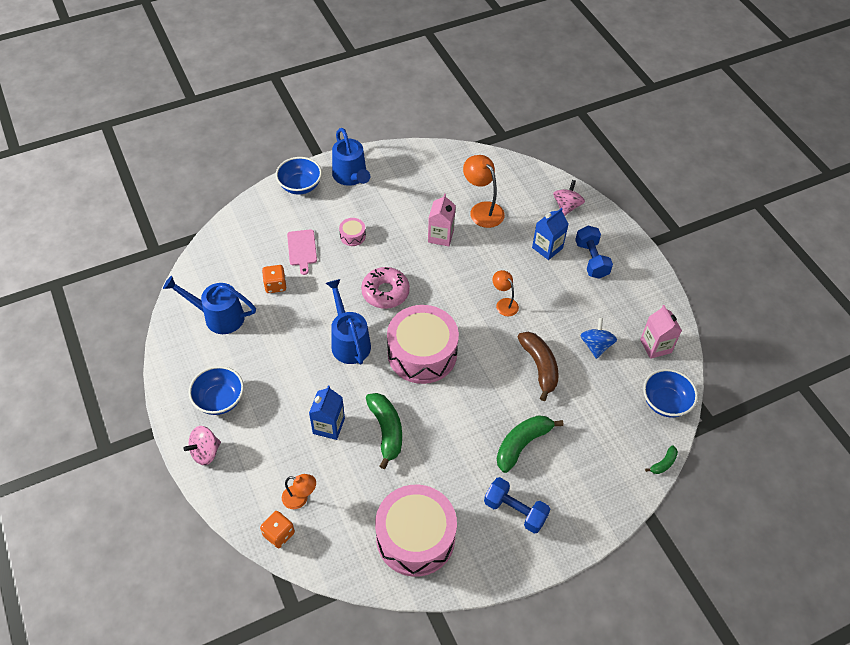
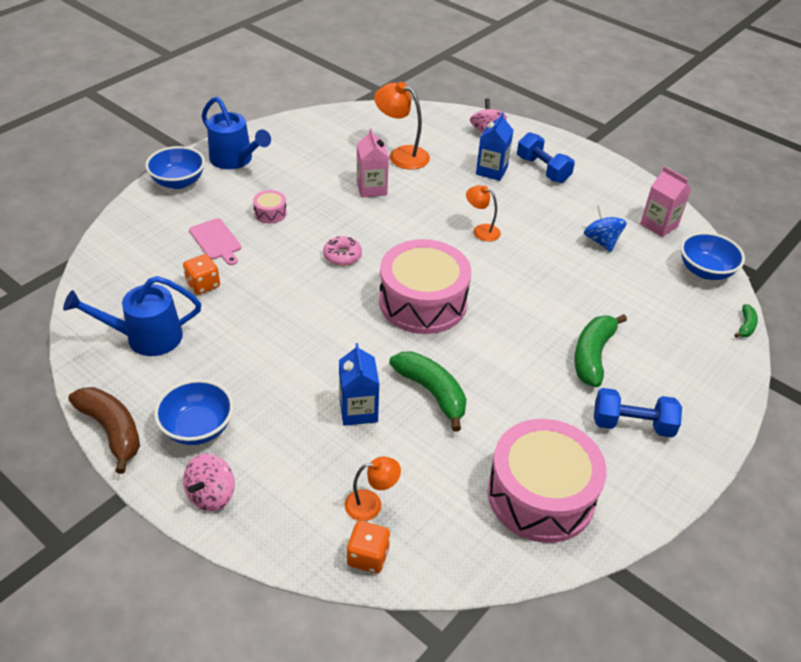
camera: 25 degrees left, 10 degrees down
(348, 341) = (329, 315): blue watering can -> none
(385, 292) = (342, 255): pink donut -> pink donut, size x0.64
(539, 367) = (559, 277): brown banana -> brown banana (112, 431)

